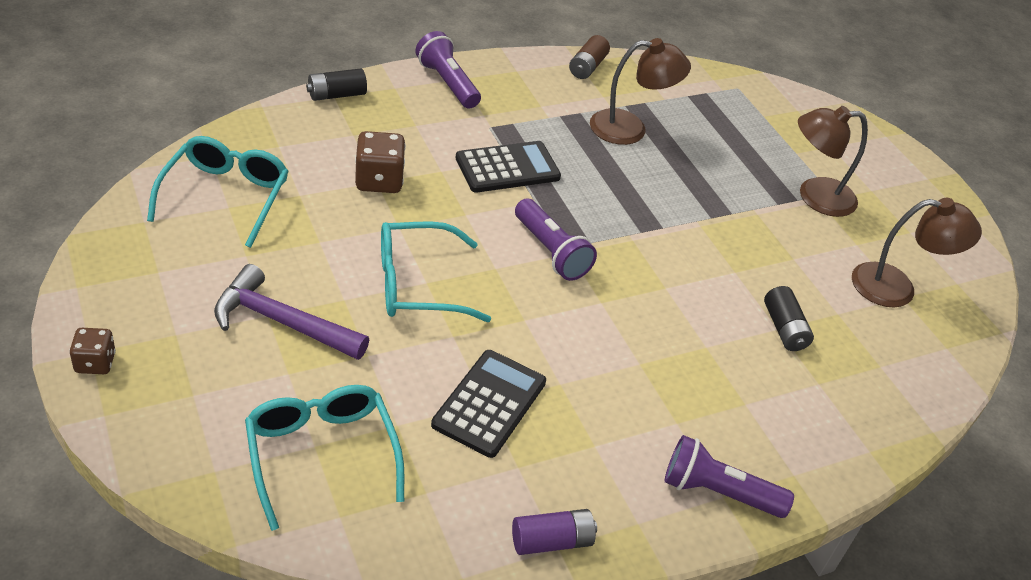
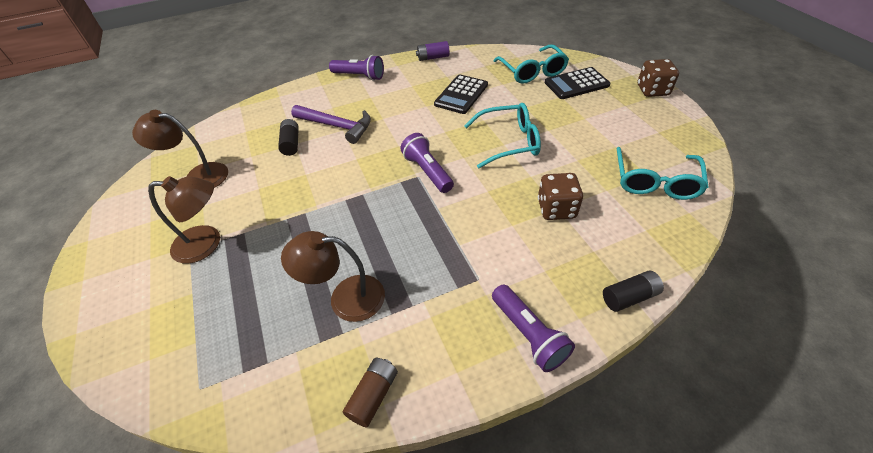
camera: 170 degrees left, 5 degrees up
(95, 363) = (652, 90): brown dice -> brown dice, size x1.59
(281, 322) = (576, 116): purple hammer -> purple hammer (337, 126)
(507, 168) = (460, 235): black calculator -> black calculator (576, 84)

